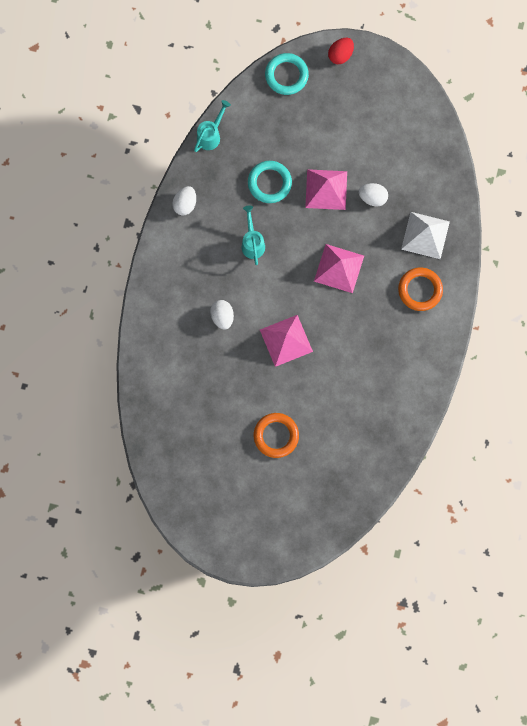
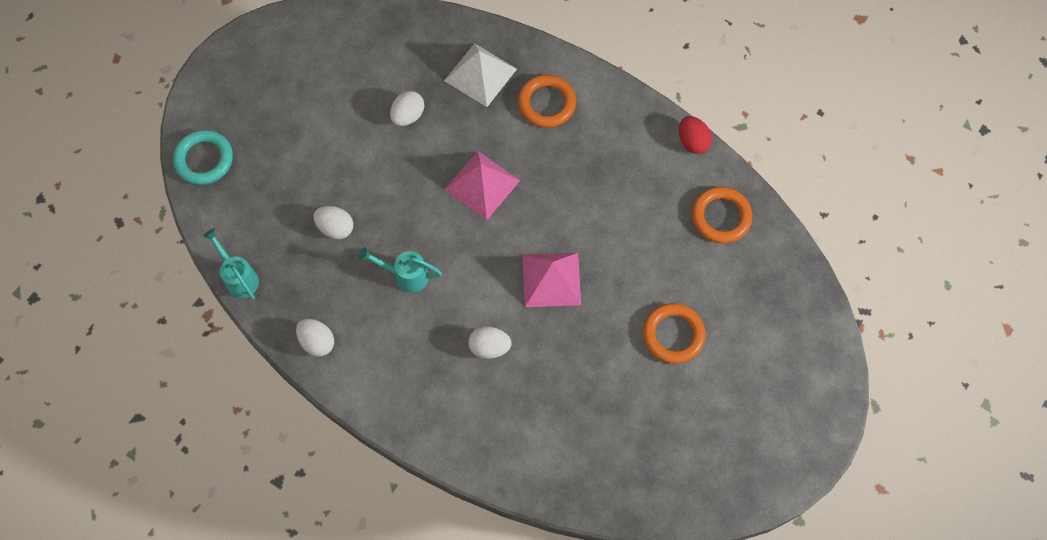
camera: 70 degrees left, 10 degrees down
(269, 183) = (335, 228): turquoise ring -> white egg
(326, 189) = (374, 165): pink pyramid -> none
(340, 55) = (209, 89): red egg -> red egg (692, 142)
(377, 441) = (721, 217): none -> orange ring

